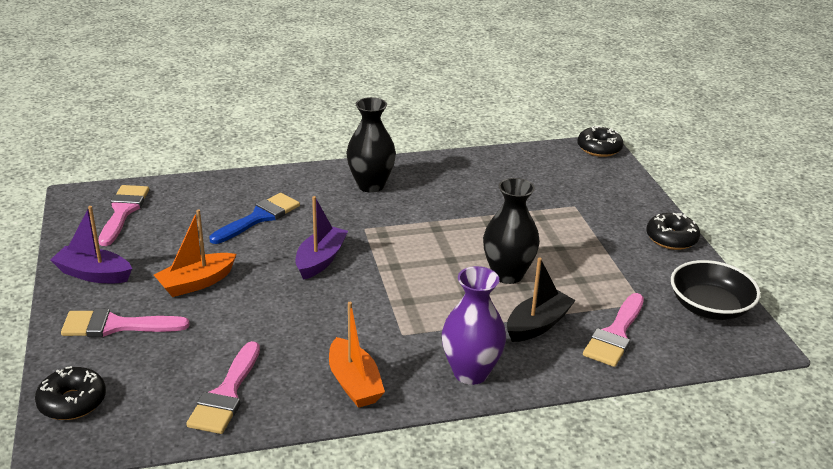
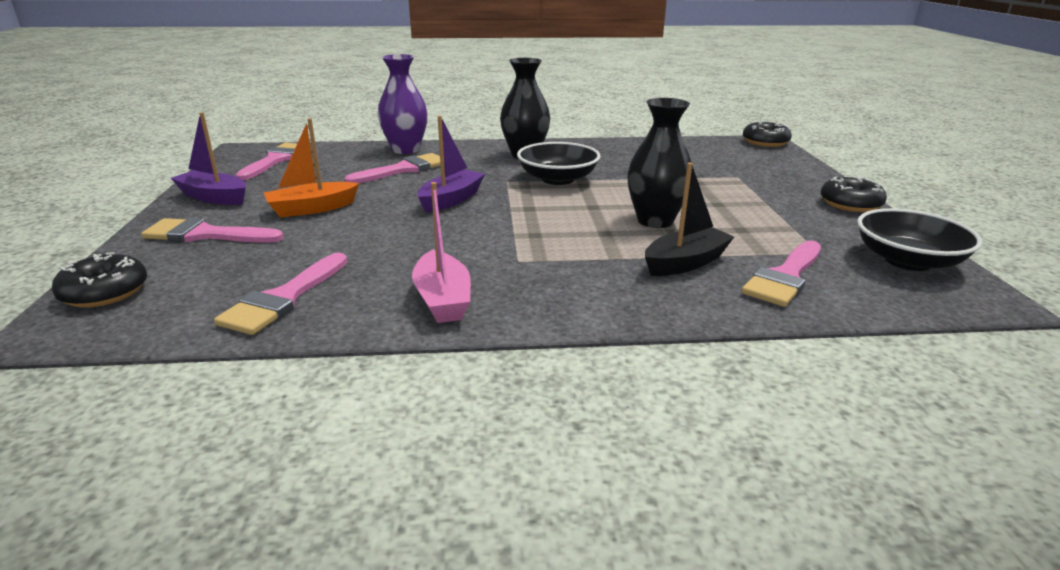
camera: 10 degrees right, 5 degrees down
(259, 217) = (403, 169): blue brush -> pink brush
(354, 383) = (442, 299): orange boat -> pink boat
(411, 222) = (557, 179): none -> black bowl
(471, 372) = (592, 300): purple vase -> purple vase (406, 150)

